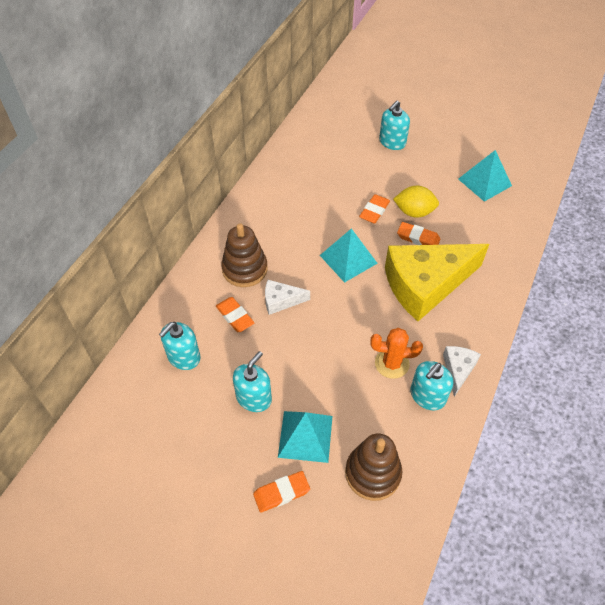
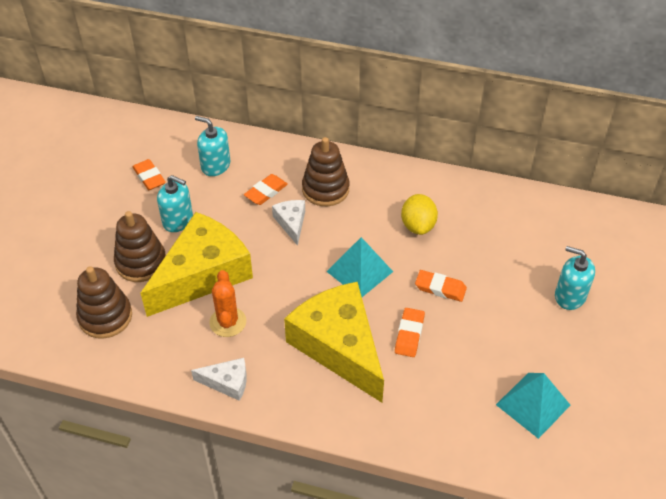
camera: 80 degrees right, 5 degrees down
(281, 493) = (86, 253): orange eraser -> orange eraser (149, 177)
(305, 436) = (141, 262): turquoise pyramid -> brown stacking toy
(331, 380) = (202, 274): none -> yellow cheese
(414, 212) = (451, 328): yellow lemon -> yellow lemon (418, 226)
(427, 396) = (192, 356): turquoise soap dispenser -> none

